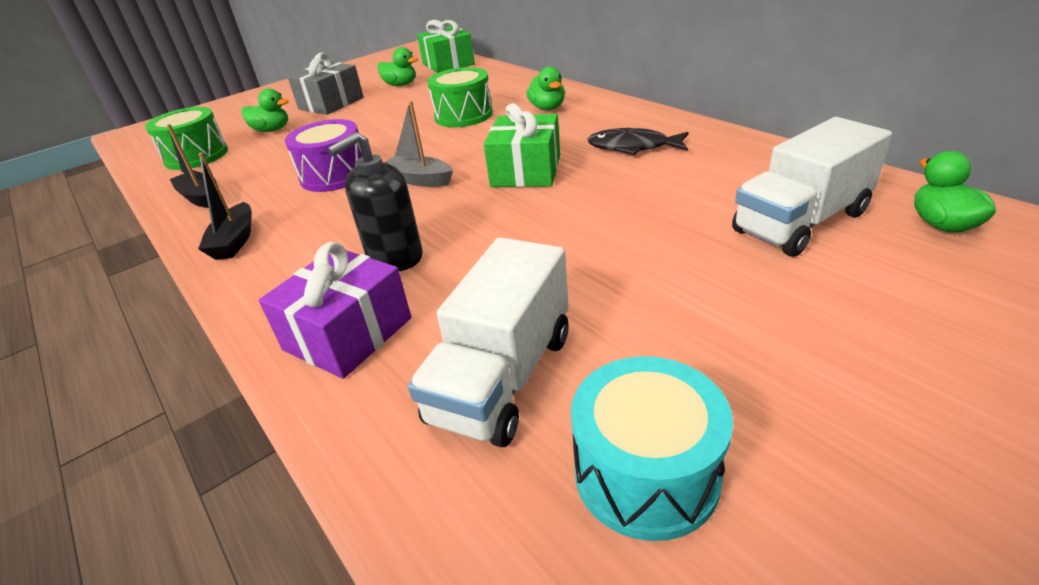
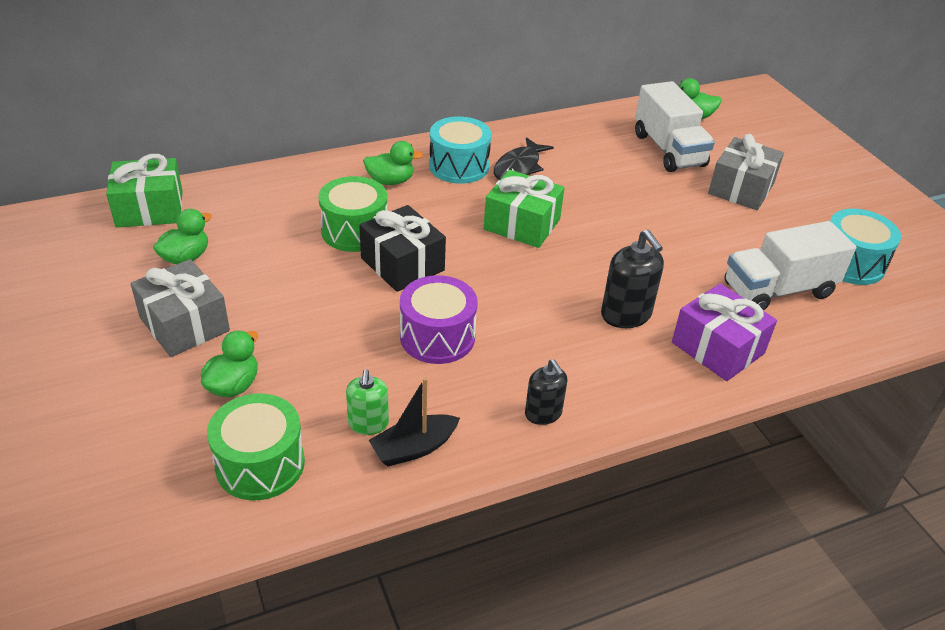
camera: 80 degrees left, 5 degrees up
(230, 176) = (368, 424): none -> green soap dispenser
(235, 241) = (543, 413): black boat -> black soap dispenser
(420, 180) = (494, 283): grey boat -> none
(428, 141) = (402, 264): none -> black gift
(502, 377) = (778, 290): white truck -> white truck turned 120 degrees clockwise
(602, 124) = (459, 166): none -> turquoise drum
(770, 302) = (741, 189): none -> grey gift

